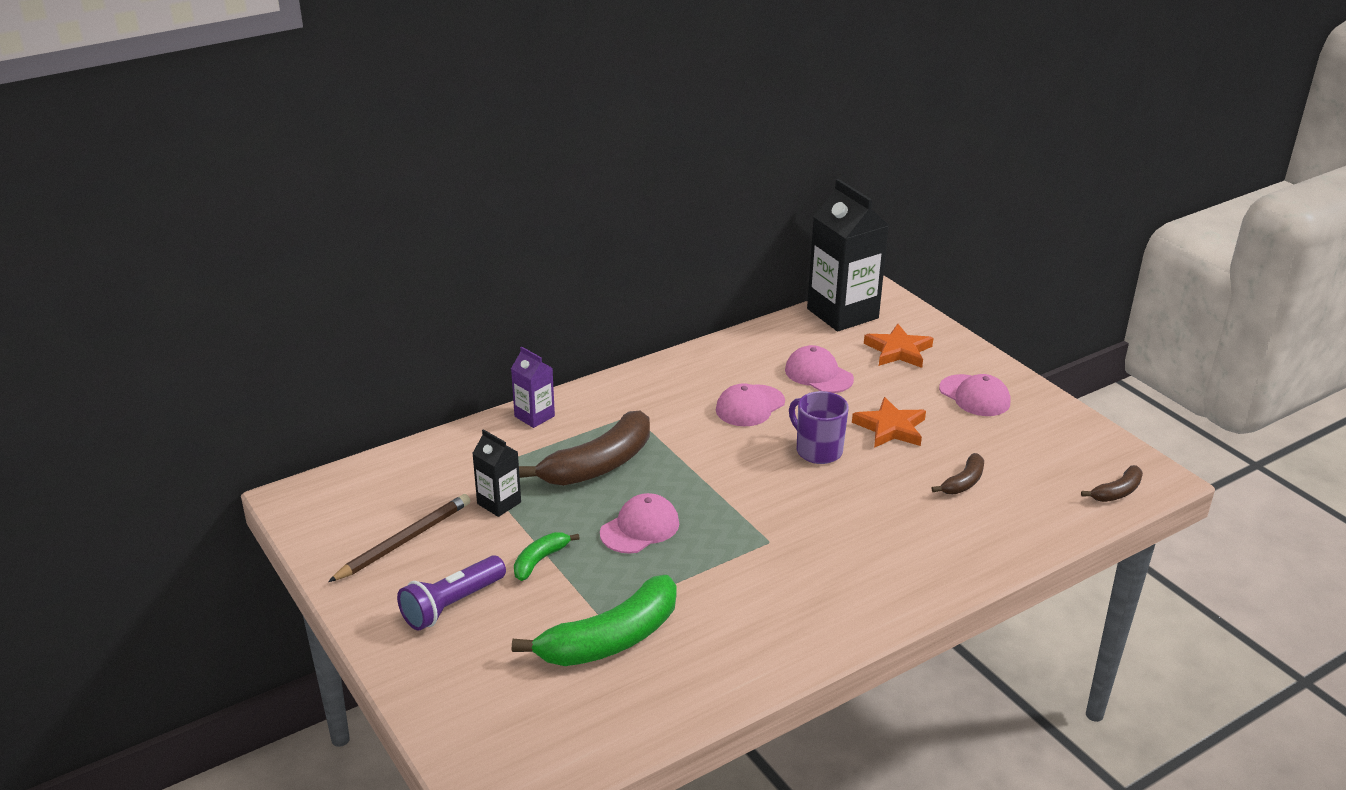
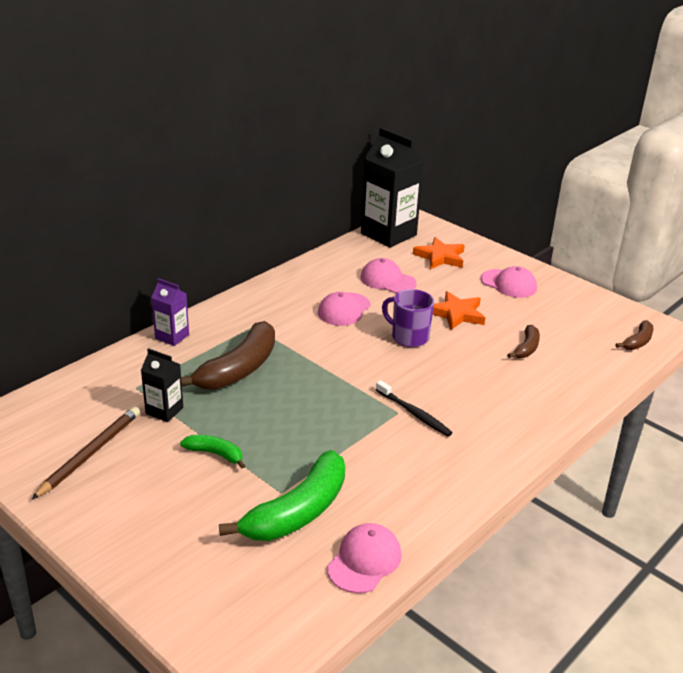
camera: 15 degrees left, 0 degrees up
(451, 605) = (149, 503): purple flashlight -> none
(540, 560) = (215, 454): green banana -> green banana turned 90 degrees clockwise
(640, 528) = (290, 415): pink cap -> pink cap (364, 561)
(789, 546) = (414, 414): none -> black toothbrush

